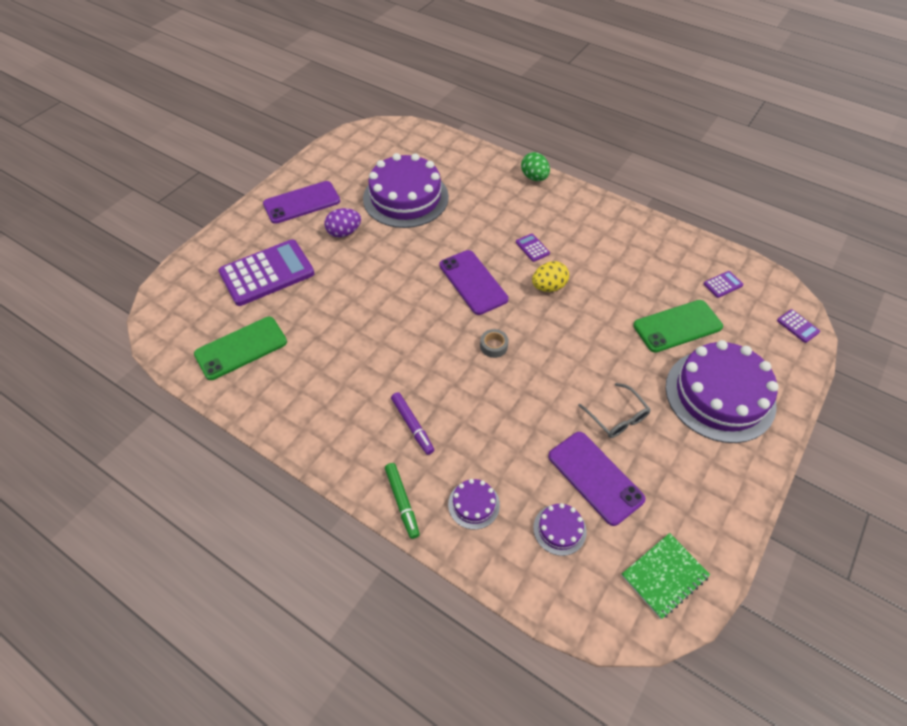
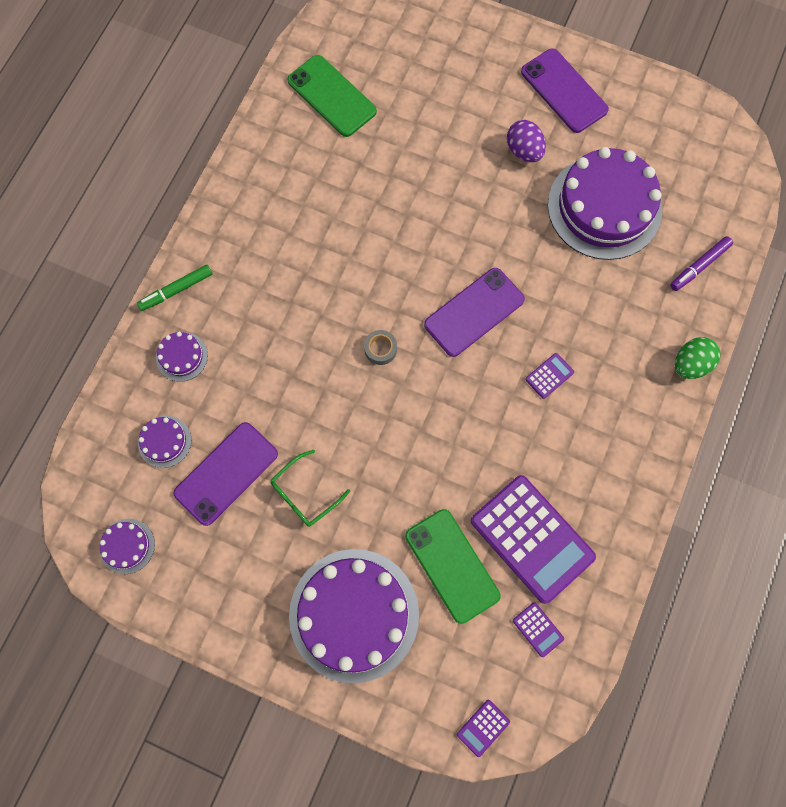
camera: 80 degrees right, 20 degrees up
(267, 273) = (440, 88): purple calculator -> purple calculator (532, 538)
(412, 425) = (262, 283): purple marker -> purple marker (699, 266)
(548, 287) = (485, 402): yellow egg -> none
(617, 417) = (304, 494): grey glasses -> green glasses
(664, 576) = (127, 546): green notebook -> purple cake

